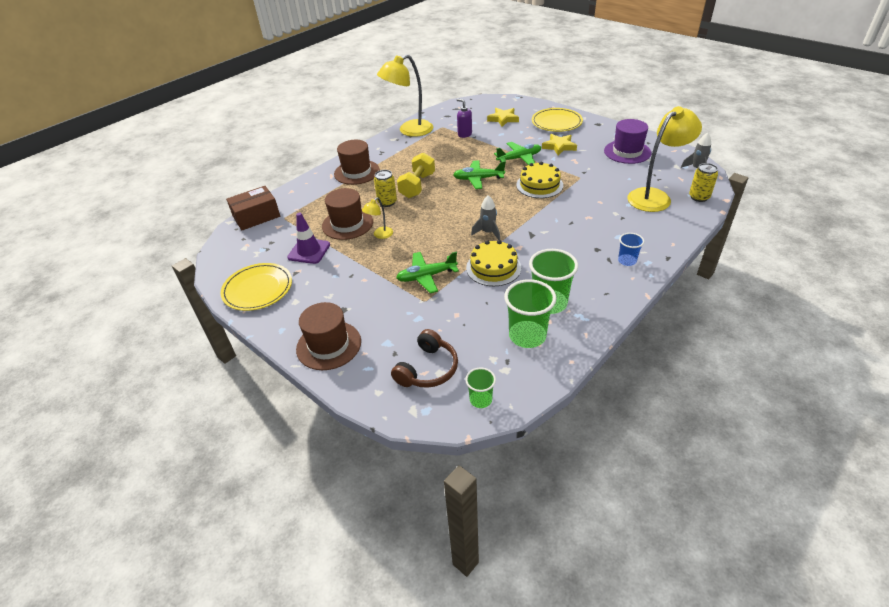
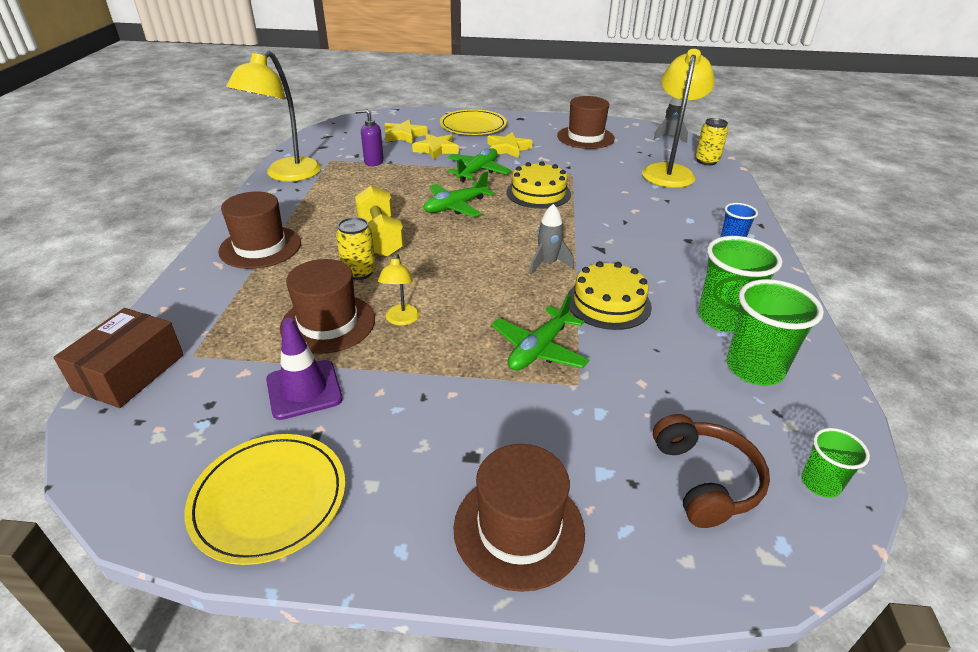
camera: 40 degrees left, 5 degrees down
(511, 135) = (436, 149): none -> yellow star
(627, 152) = (585, 137): purple hat -> brown hat

